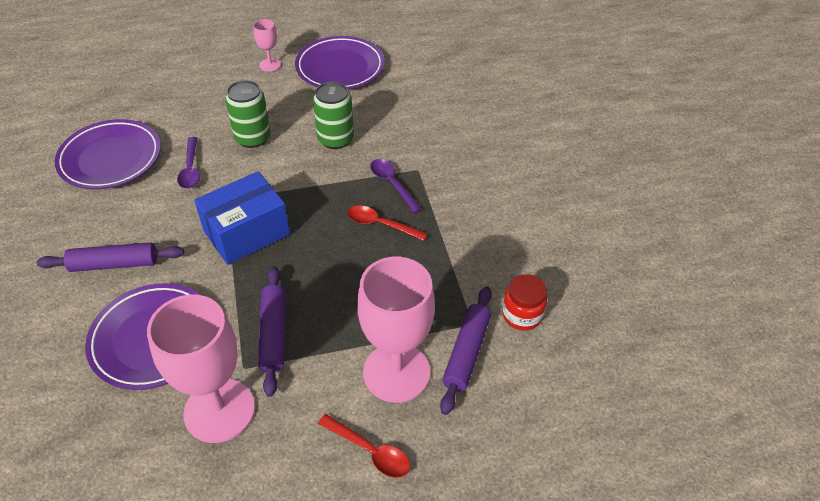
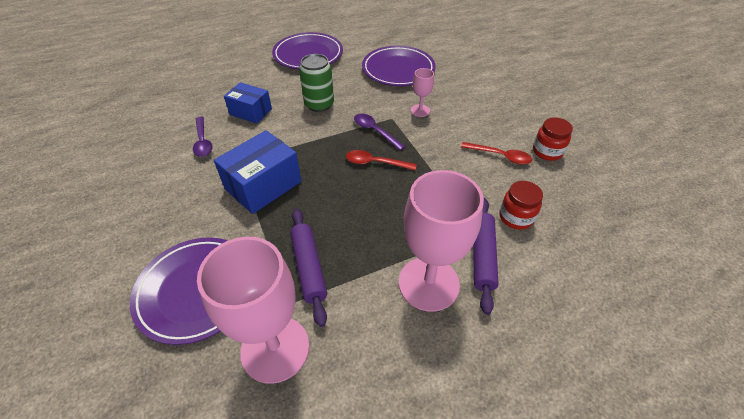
camera: 10 degrees left, 0 degrees up
(110, 158) = (130, 142): purple plate -> purple plate (398, 70)
(114, 264) = (147, 229): purple rolling pin -> none
(253, 138) = (250, 112): green can -> blue box
(270, 65) = (252, 59): pink goblet -> pink goblet (420, 110)
(370, 451) = (429, 361): red spoon -> red spoon (500, 156)
(593, 240) = (547, 151): none -> red jar

